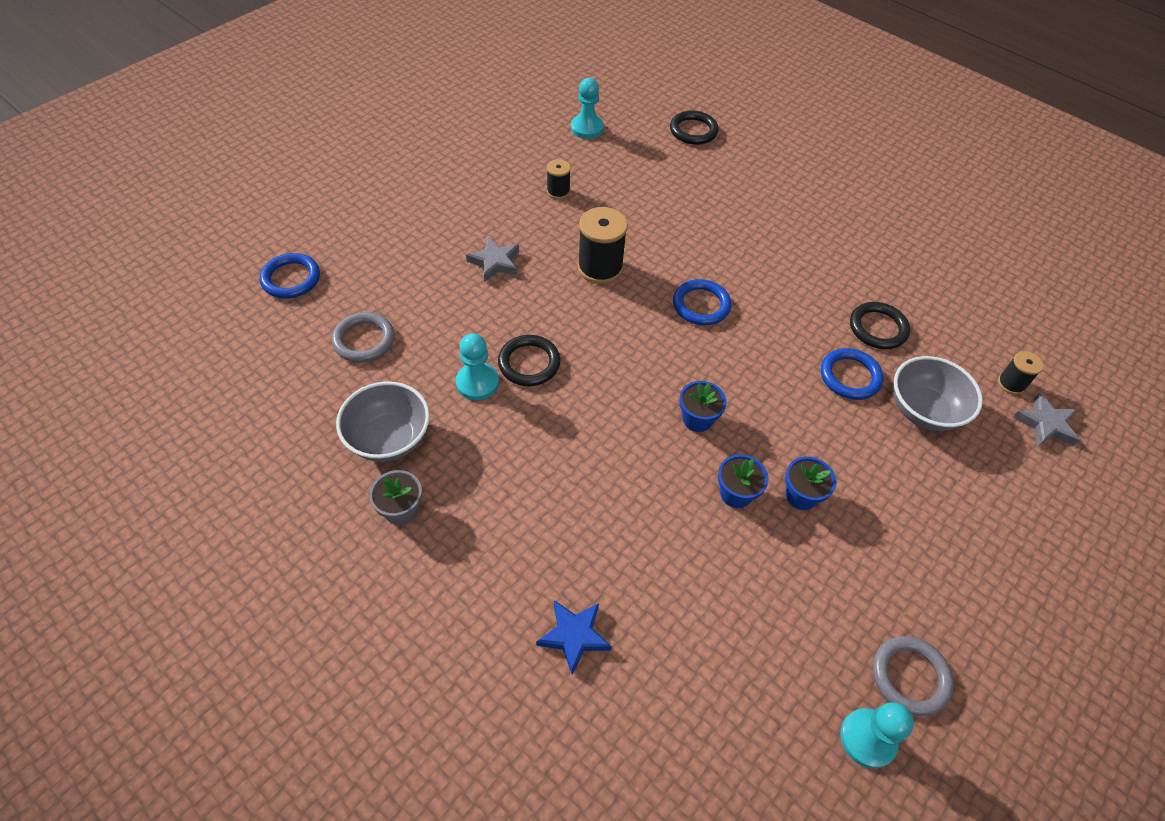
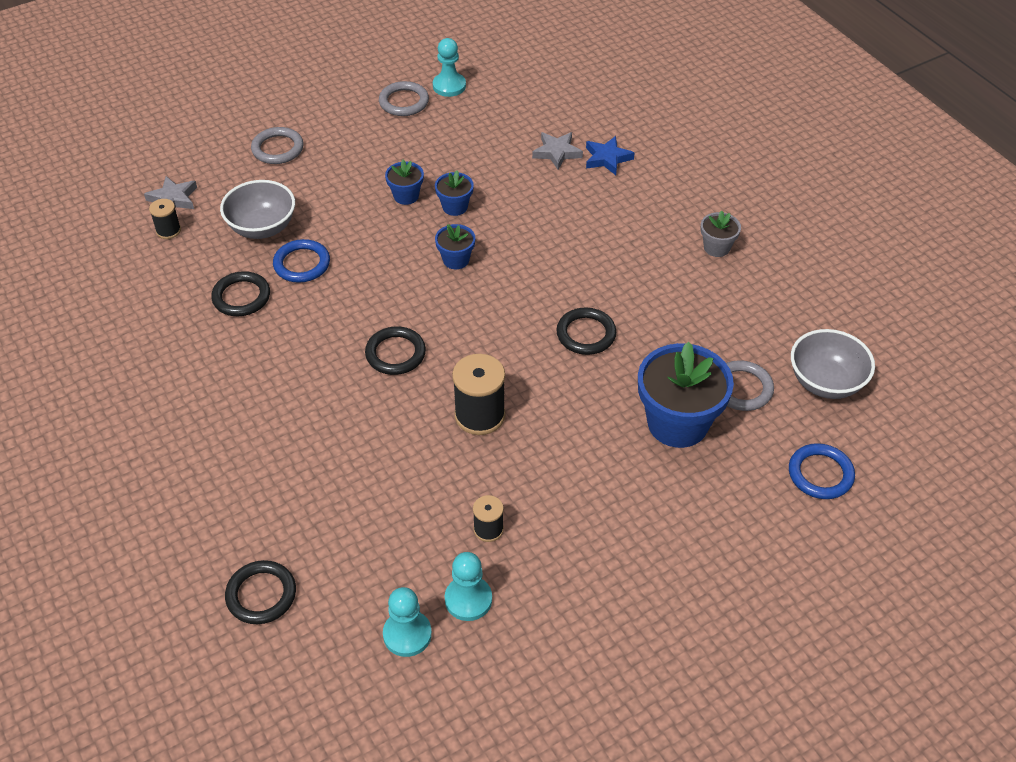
camera: 160 degrees left, 5 degrees down
(389, 439) = (722, 298): grey bowl -> grey bowl (825, 382)
(423, 296) = (677, 423): none -> blue flower pot
(477, 382) = (638, 327): turquoise pawn -> turquoise pawn (468, 599)
(495, 262) = (592, 446): grey star -> grey star (557, 152)
(701, 305) = (395, 353): blue ring -> black ring
(1002, 532) = (278, 149): none -> grey ring

